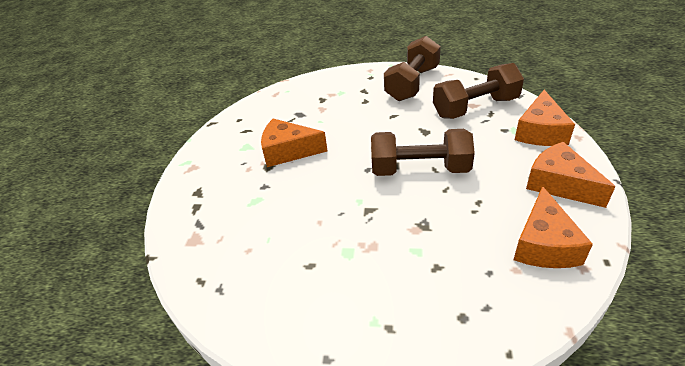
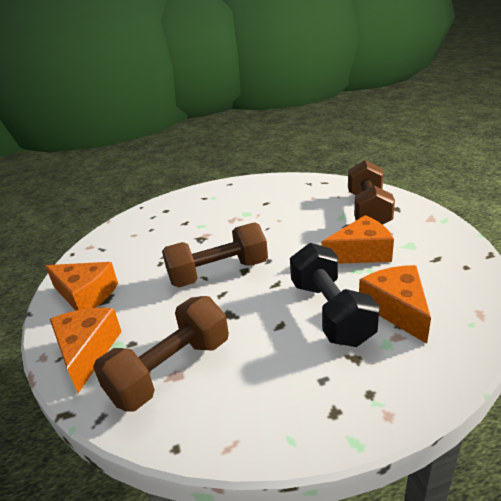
camera: 155 degrees right, 10 degrees down
(355, 114) = (330, 312): none -> black dumbbell
(412, 84) = (285, 397): brown dumbbell -> brown dumbbell (368, 210)
(544, 244) = (112, 251): orange cheese -> orange cheese (397, 309)

